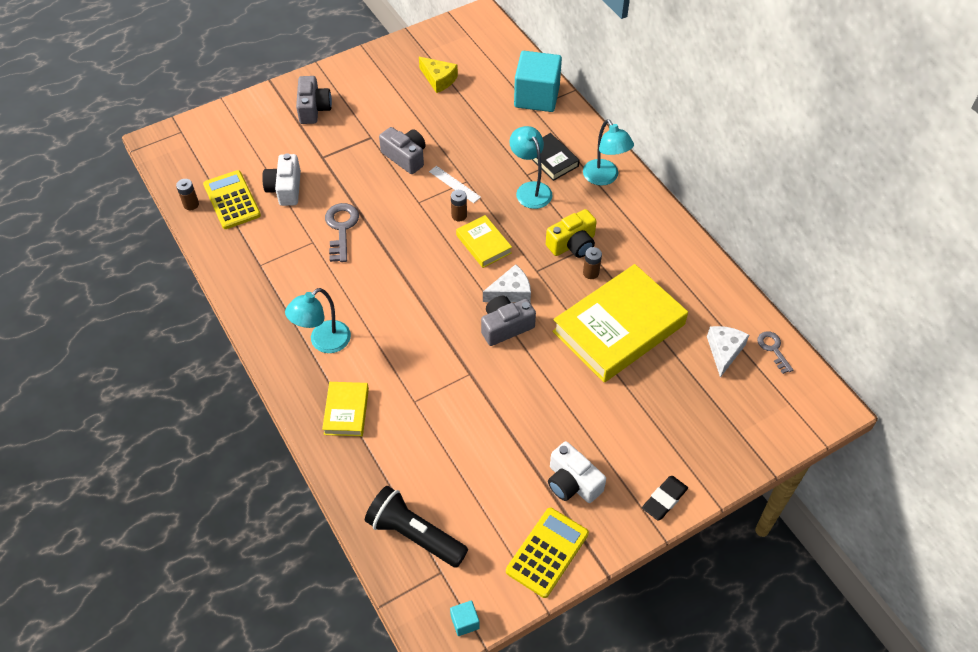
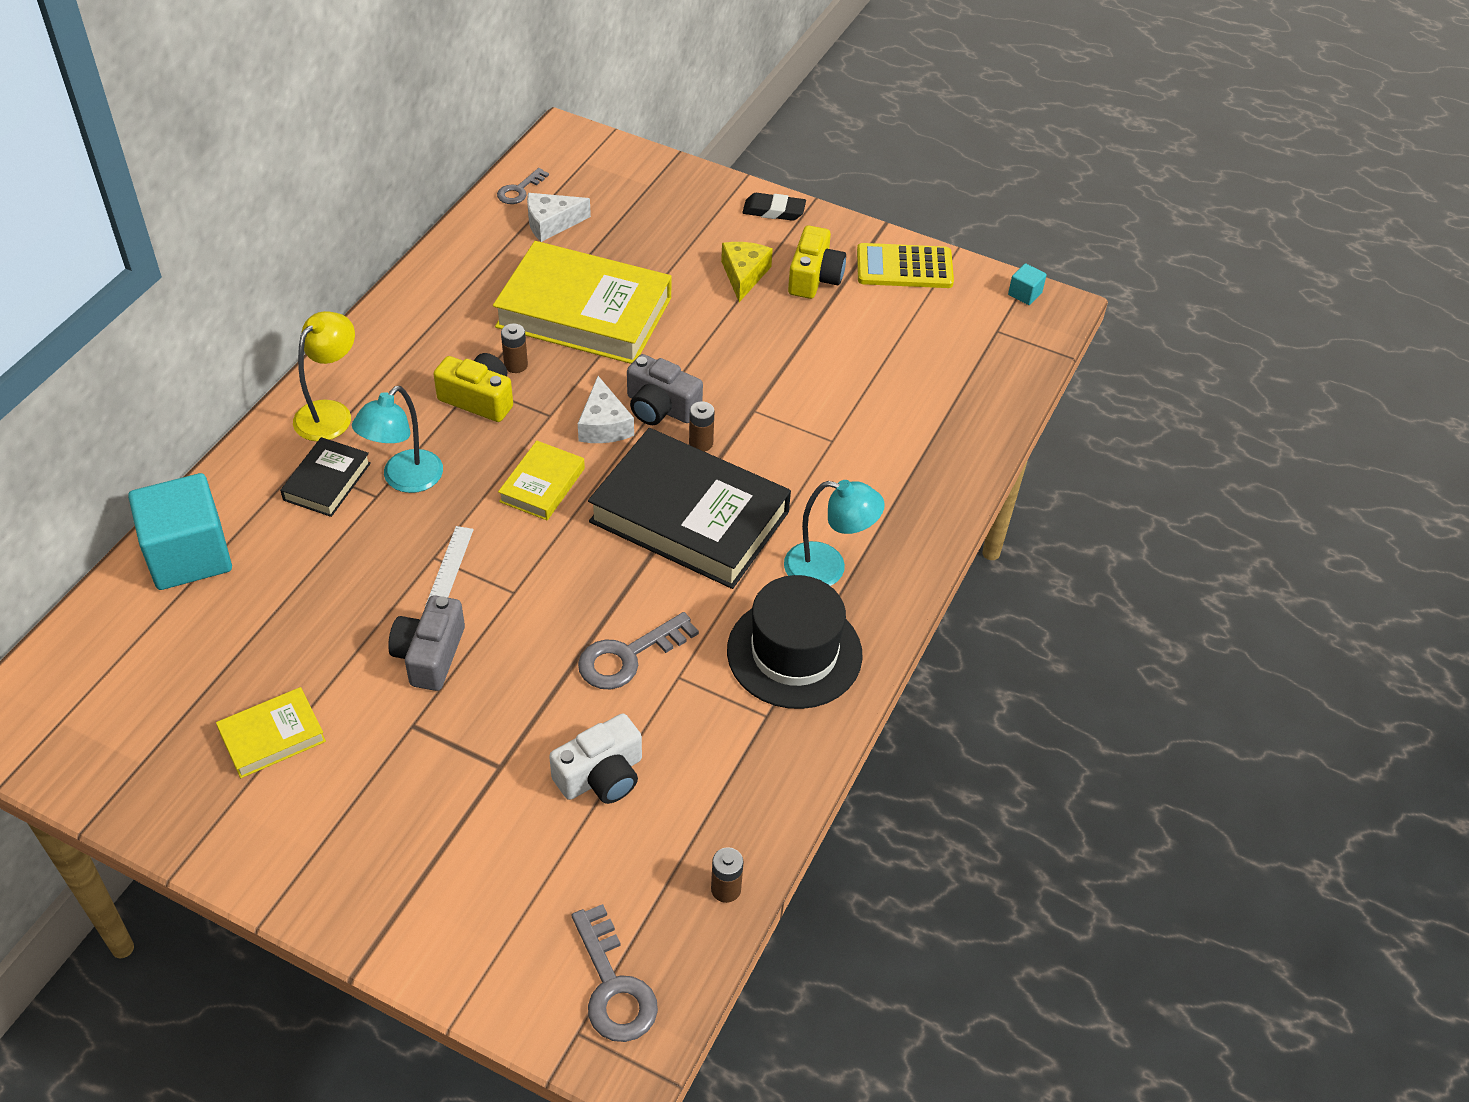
camera: 125 degrees left, 5 degrees down
(187, 150) = (613, 986): none -> grey key
(232, 200) = (676, 835): yellow calculator -> none
(284, 296) = (794, 653): none -> black hat
(313, 109) = (391, 849): grey camera -> none
(346, 411) = (899, 494): yellow book -> yellow book (272, 736)
(410, 298) = (689, 516): none -> black book
(414, 534) = (980, 366): black flashlight -> none
(438, 79) = (212, 704): yellow cheese -> yellow cheese (744, 275)
(459, 215) = (508, 534): brown battery -> brown battery (701, 443)
(510, 292) = (604, 425): white cheese -> white cheese turned 135 degrees counterclockwise
(572, 482) = (814, 278): white camera -> yellow camera
(604, 178) = (330, 413): turquoise lamp -> yellow lamp

